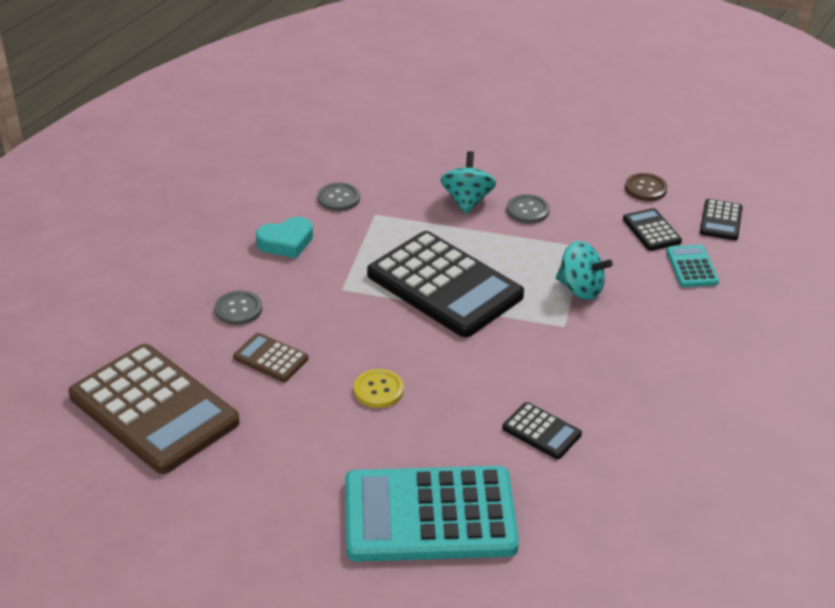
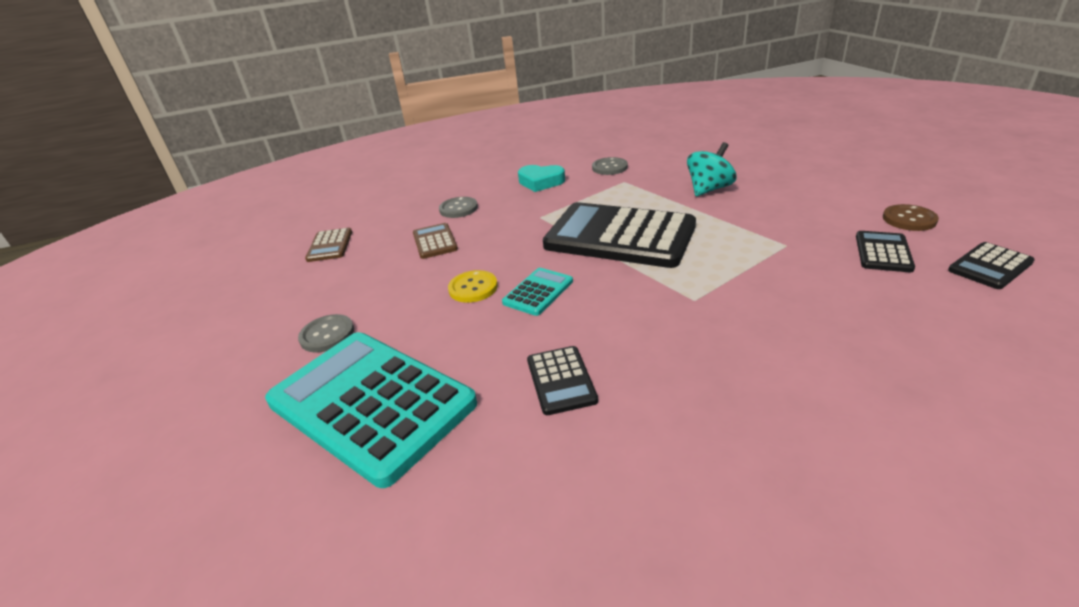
camera: 45 degrees right, 5 degrees down
(154, 409) = (330, 245): brown calculator -> brown calculator, size x0.44
(444, 285) = (619, 236): black calculator -> black calculator turned 120 degrees clockwise
(527, 210) = (758, 207): grey button -> grey button (327, 335)
(580, 289) = (746, 276): turquoise spinning top -> none
(692, 267) = (907, 296): turquoise calculator -> turquoise calculator (538, 292)

